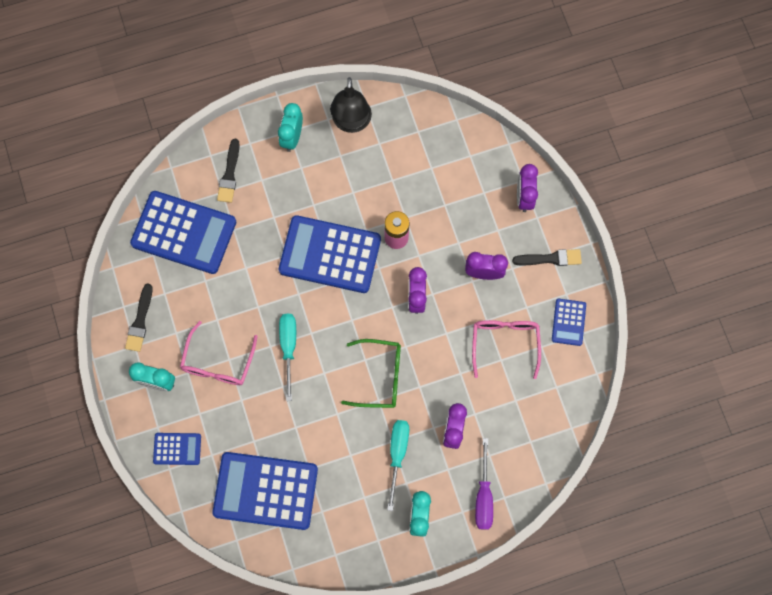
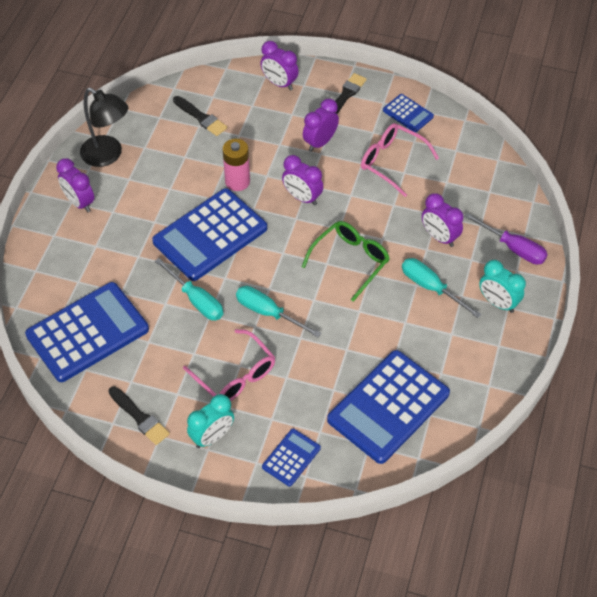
camera: 55 degrees left, 20 degrees down
(229, 174) = (67, 266): black brush -> black brush (201, 117)
(264, 287) = (196, 300): none -> turquoise screwdriver
(292, 137) = (79, 202): turquoise clock -> purple clock

